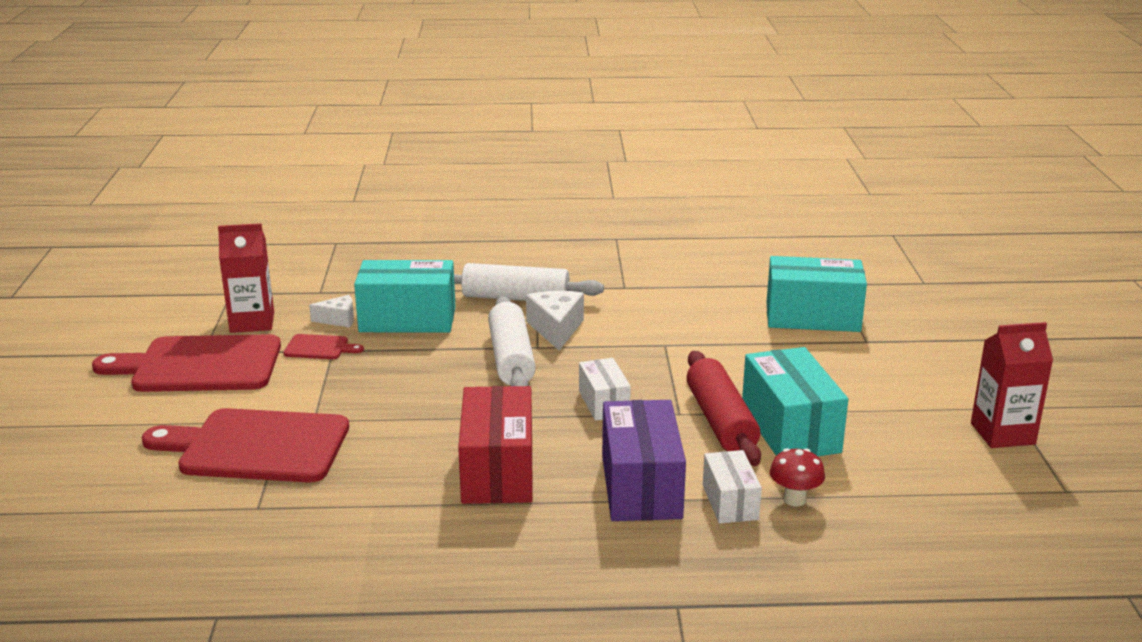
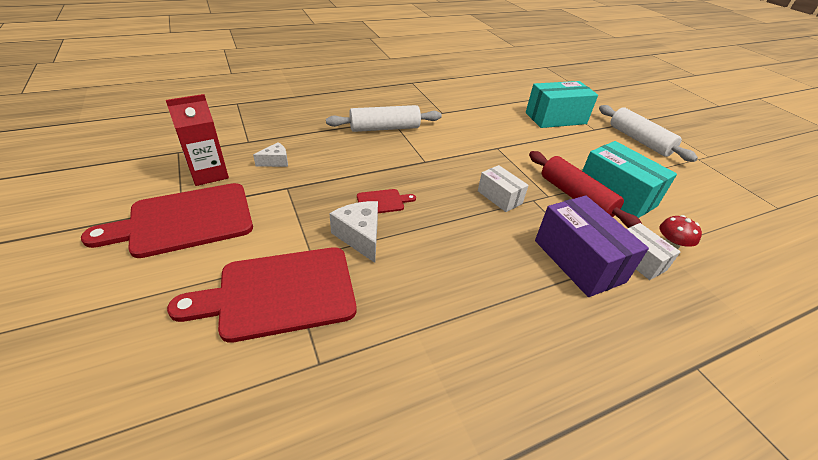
camera: 25 degrees left, 15 degrees up
(319, 348) = (275, 187): red cutting board -> red cutting board (382, 202)
(407, 319) = (325, 154): turquoise box -> none
(498, 471) = (479, 270): red box -> none
(511, 358) = (416, 173): white rolling pin -> white rolling pin (639, 140)
(556, 329) = (426, 147): white cheese -> white cheese (360, 236)
(1002, 434) = (713, 176): red carton -> none

